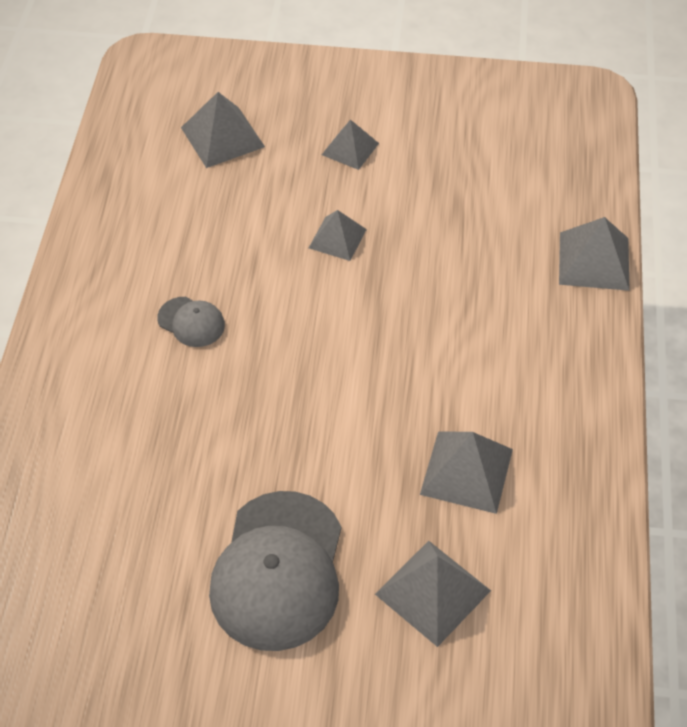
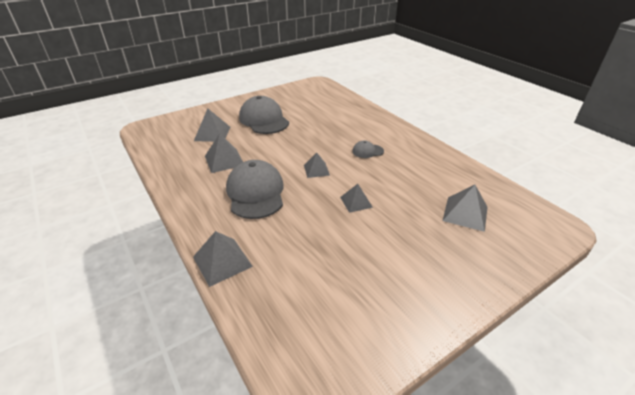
camera: 140 degrees right, 15 degrees down
(350, 149) = (406, 244): grey pyramid -> grey pyramid (316, 170)
(468, 350) = (255, 192): none -> grey cap

